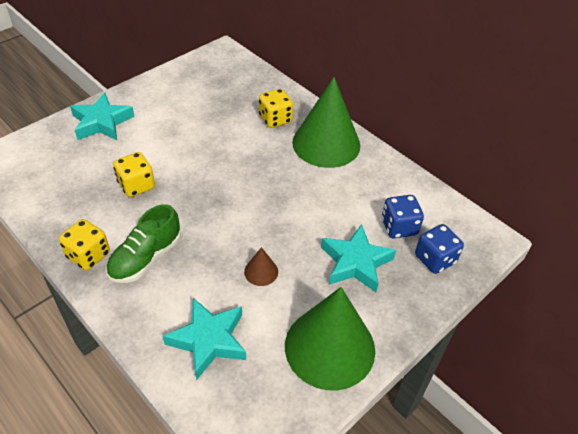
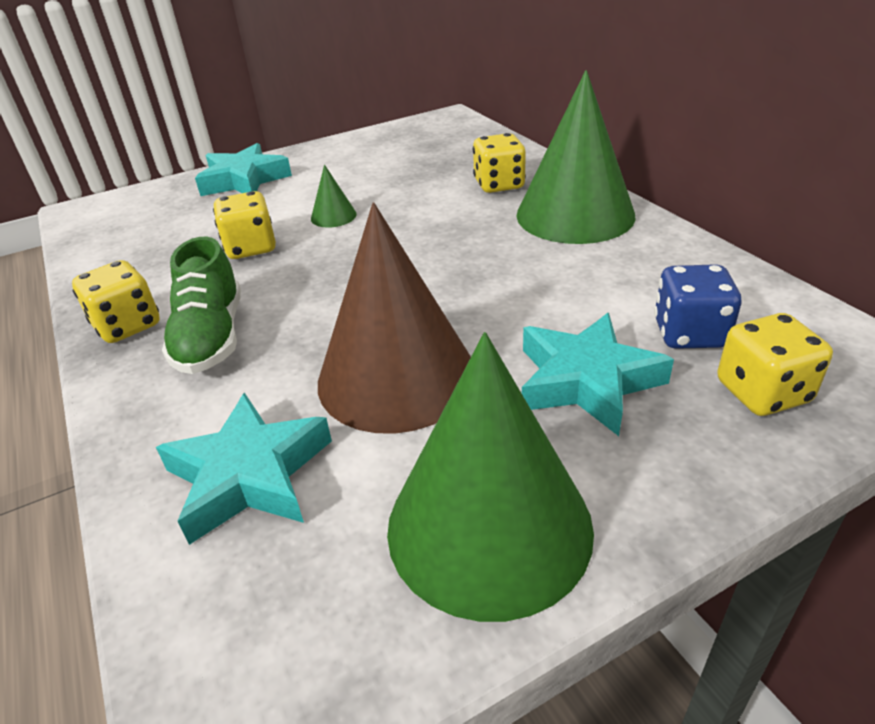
camera: 20 degrees right, 10 degrees down
(146, 258) = (211, 337): green shoe -> green shoe turned 60 degrees counterclockwise
(179, 154) = (333, 216): none -> green cone
(261, 271) = (396, 376): brown cone -> brown cone, size x2.43
(435, 259) = (762, 392): blue dice -> yellow dice

